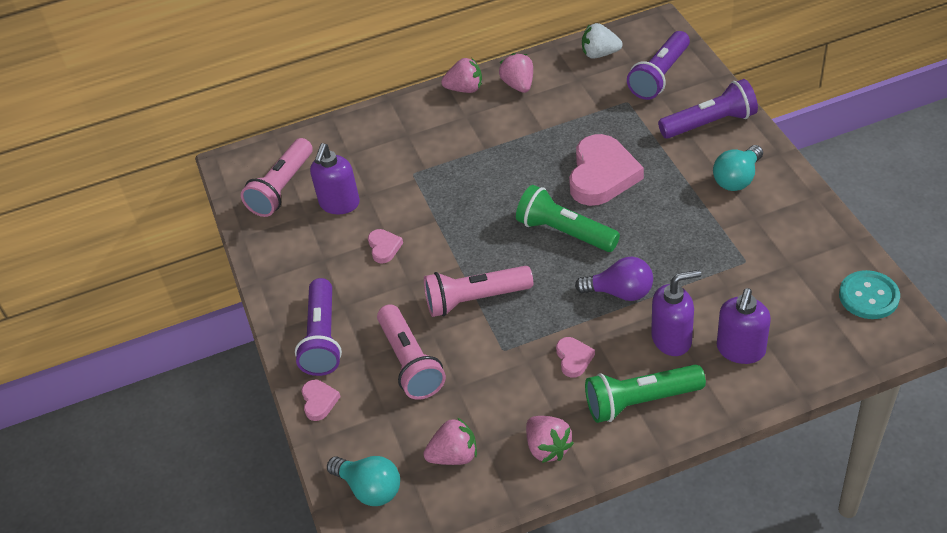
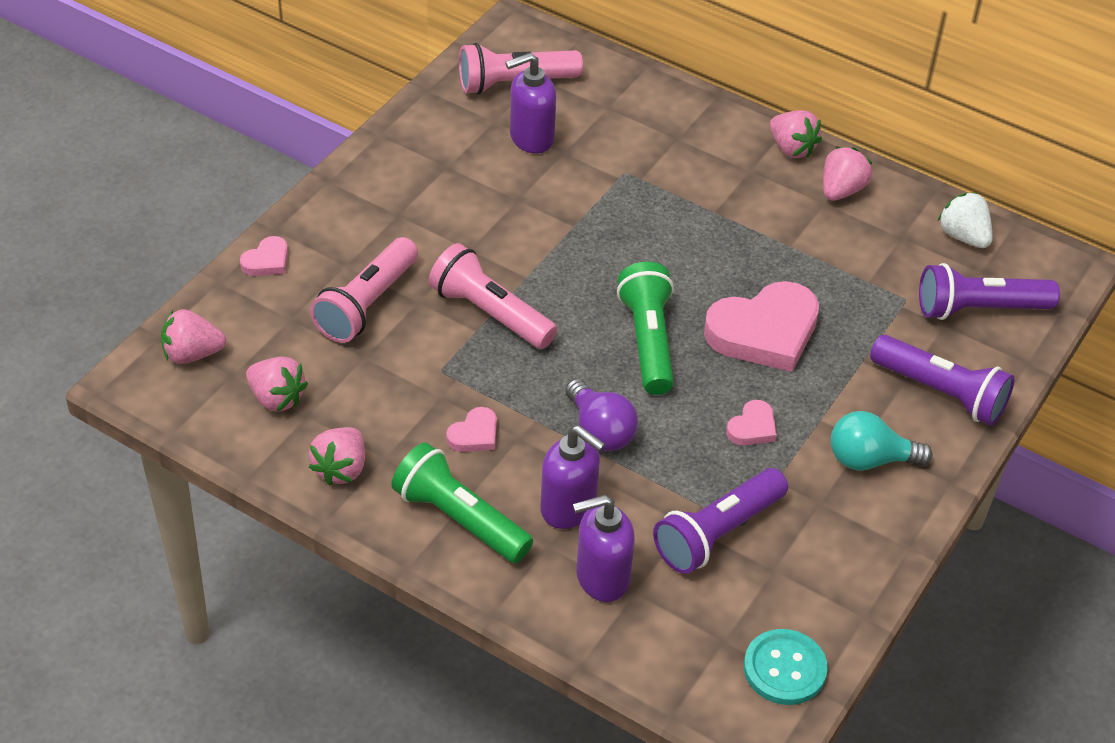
camera: 45 degrees right, 0 degrees up
(322, 338) = (345, 221): purple flashlight -> purple flashlight (717, 533)
(370, 488) = (192, 354): turquoise light bulb -> pink strawberry
(384, 247) = (501, 204): pink heart -> pink heart (752, 427)

